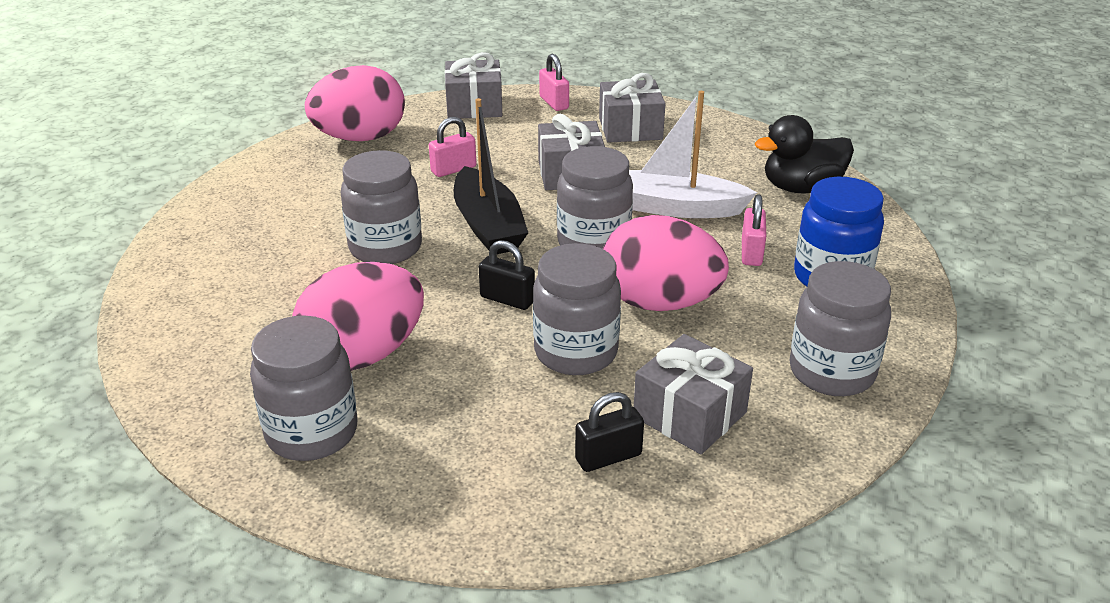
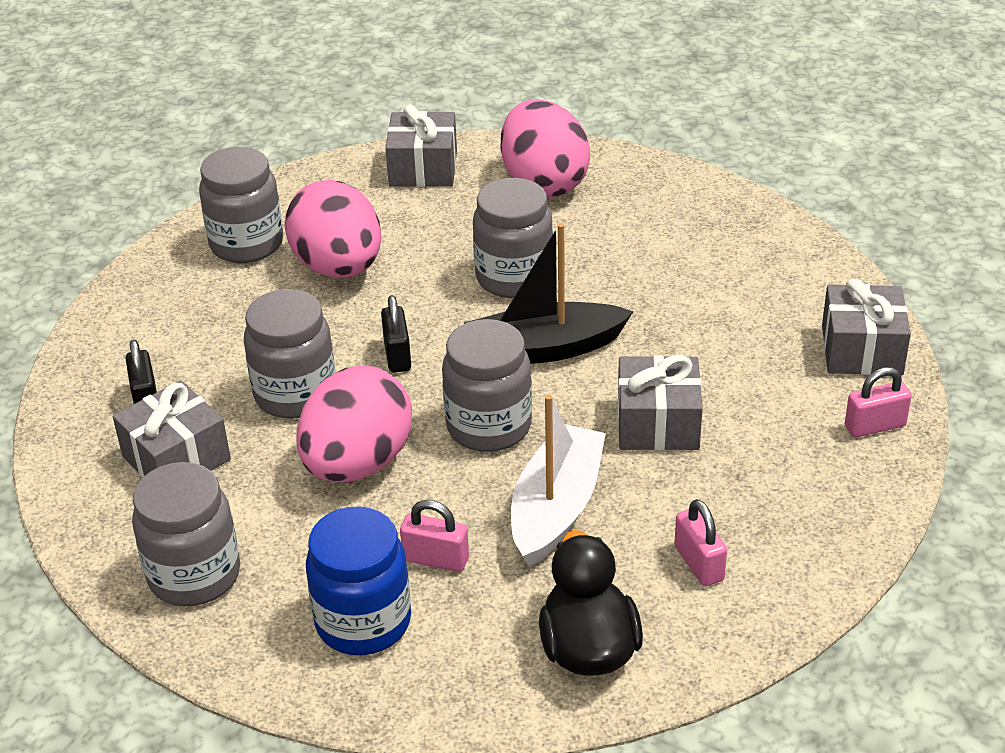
camera: 100 degrees right, 5 degrees up
(360, 138) = (768, 256): pink egg -> pink egg (544, 183)
(453, 169) = (680, 327): pink padlock -> pink padlock (699, 563)
(507, 299) = (397, 355): black padlock -> black padlock turned 45 degrees counterclockwise
(630, 128) = (788, 495): grey gift -> grey gift (423, 168)

